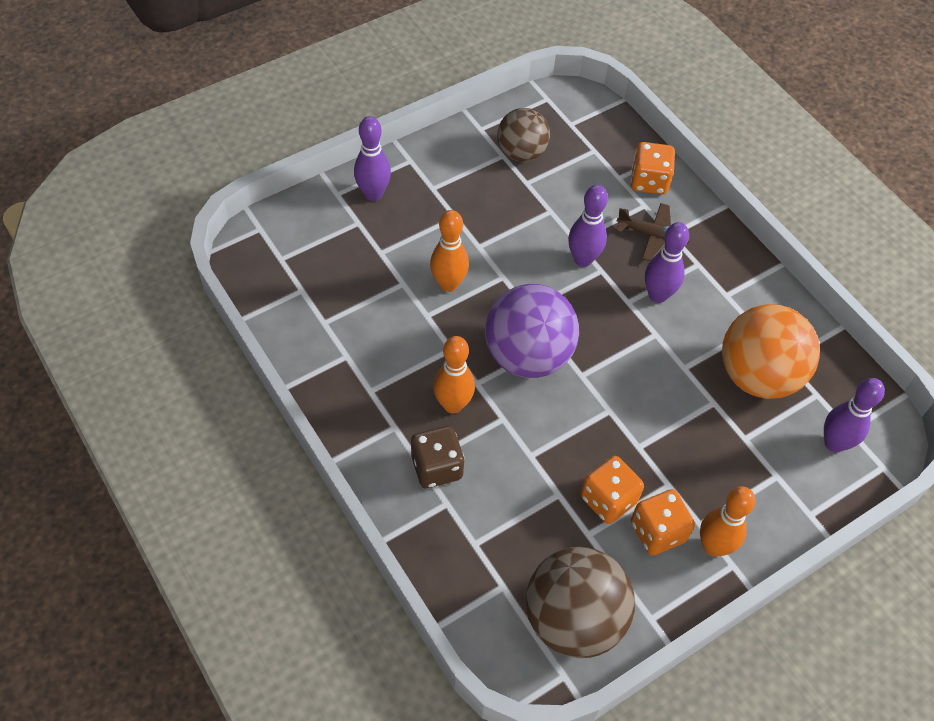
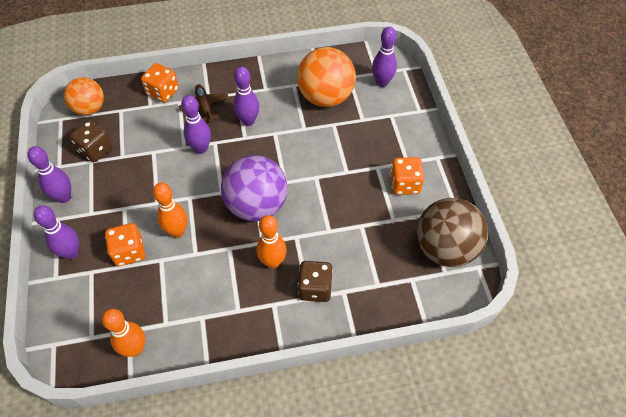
camera: 65 degrees left, 0 degrees up
(441, 153) = (64, 197): none -> purple bowling pin
(521, 153) = (95, 150): brown ball -> brown dice
(578, 119) = (89, 108): none -> orange ball
(608, 499) = (375, 201): orange dice -> orange dice (129, 252)
(653, 236) = (204, 106): brown plane -> brown plane turned 60 degrees counterclockwise
(713, 546) = (423, 161): orange bowling pin -> orange bowling pin (135, 348)

